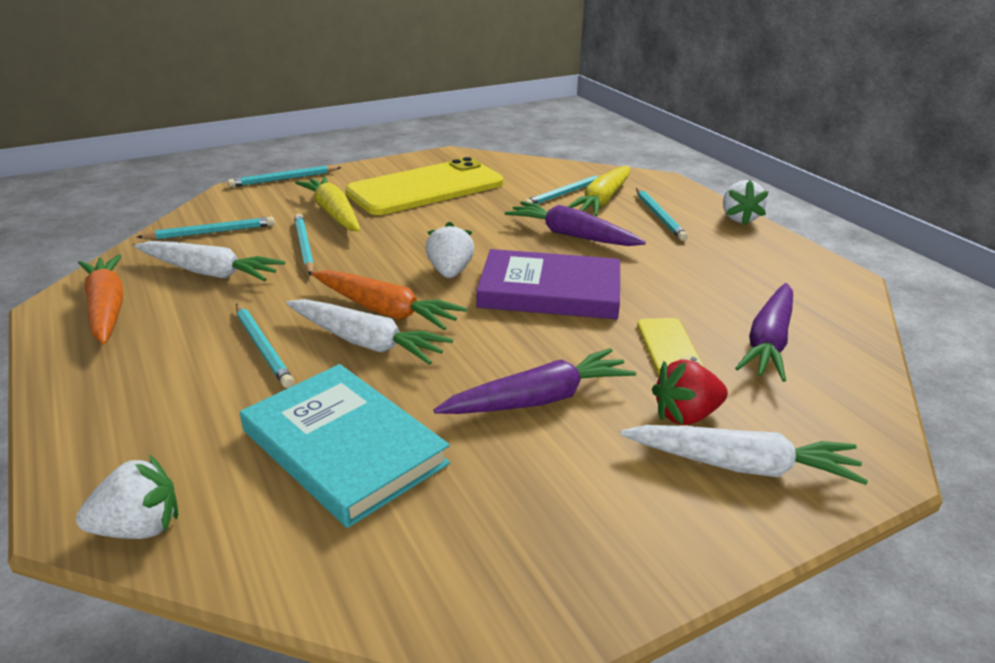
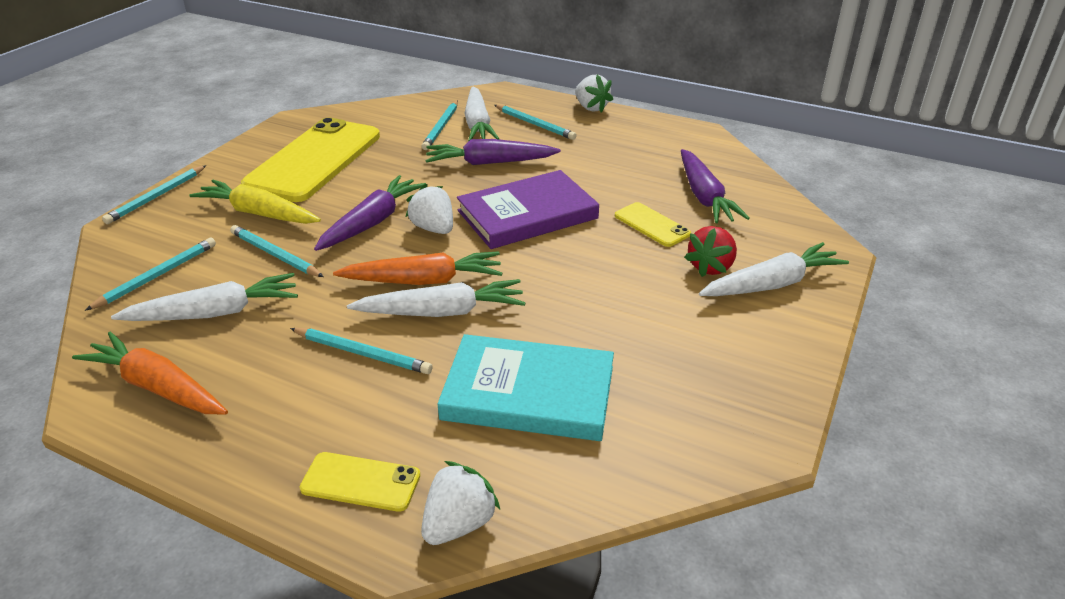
camera: 35 degrees left, 5 degrees up
(124, 448) = (360, 482): none -> yellow phone
(538, 399) = (614, 298): purple carrot -> purple carrot (372, 222)
(602, 200) = (478, 124): yellow carrot -> white carrot

